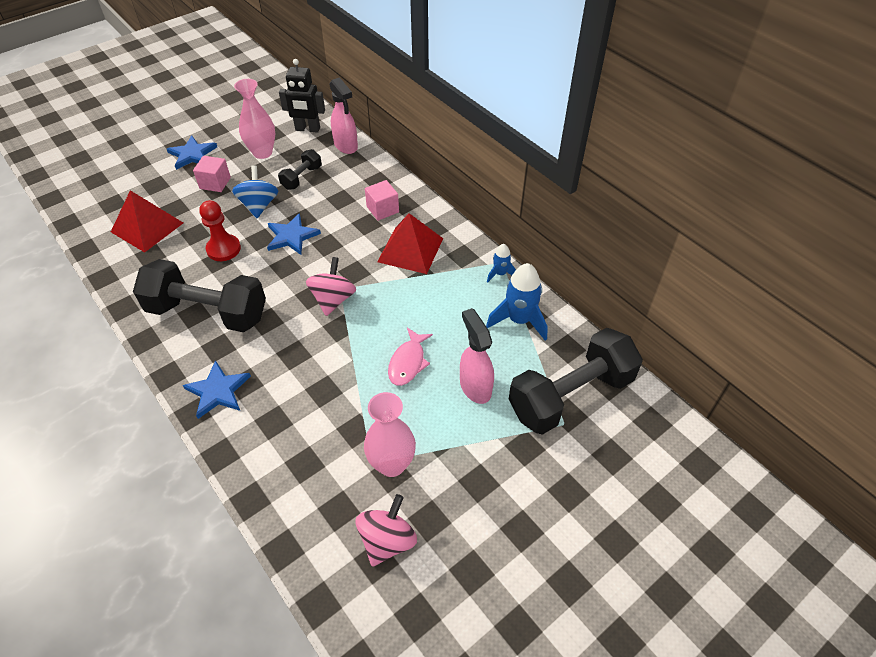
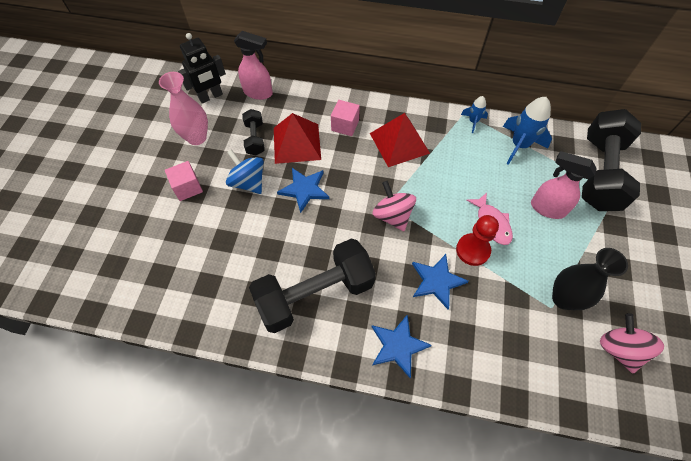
camera: 40 degrees left, 10 degrees up
(147, 227) = (174, 263): red pyramid -> red pyramid (297, 143)
(192, 154) = (135, 176): blue star -> blue star (437, 281)
(223, 249) = (264, 236): red pawn -> red pawn (473, 250)
(392, 464) = (563, 298): pink vase -> black vase

